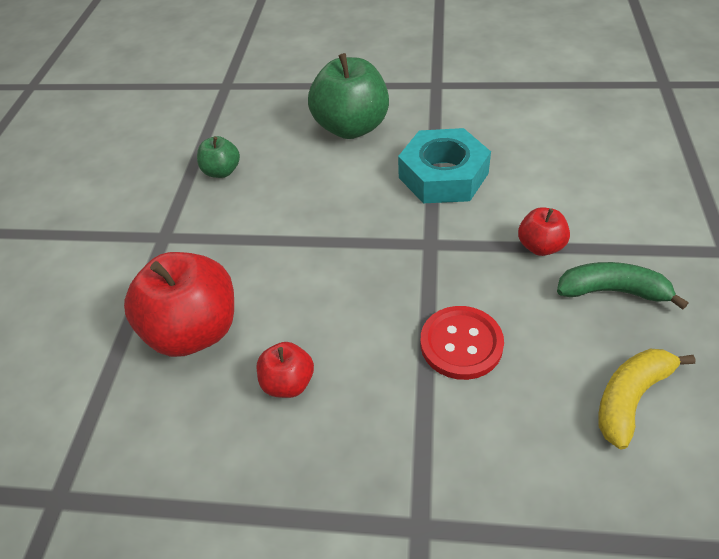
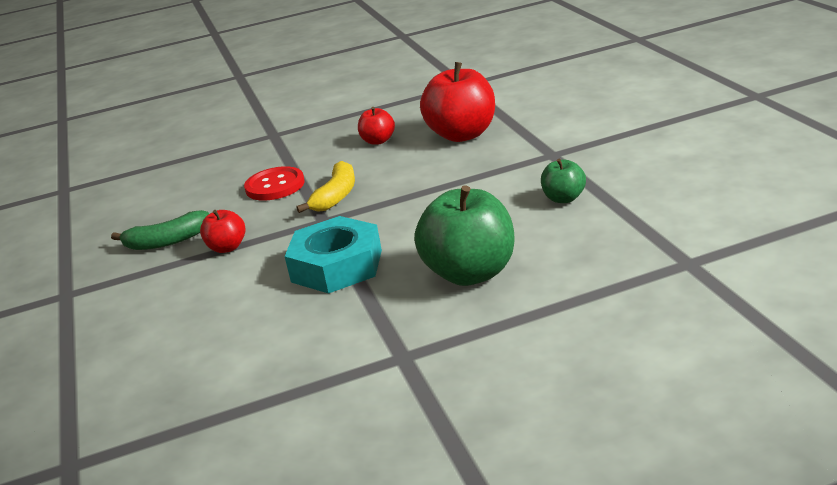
camera: 155 degrees right, 20 degrees down
(630, 398) = (160, 201): yellow banana -> yellow banana (336, 196)

